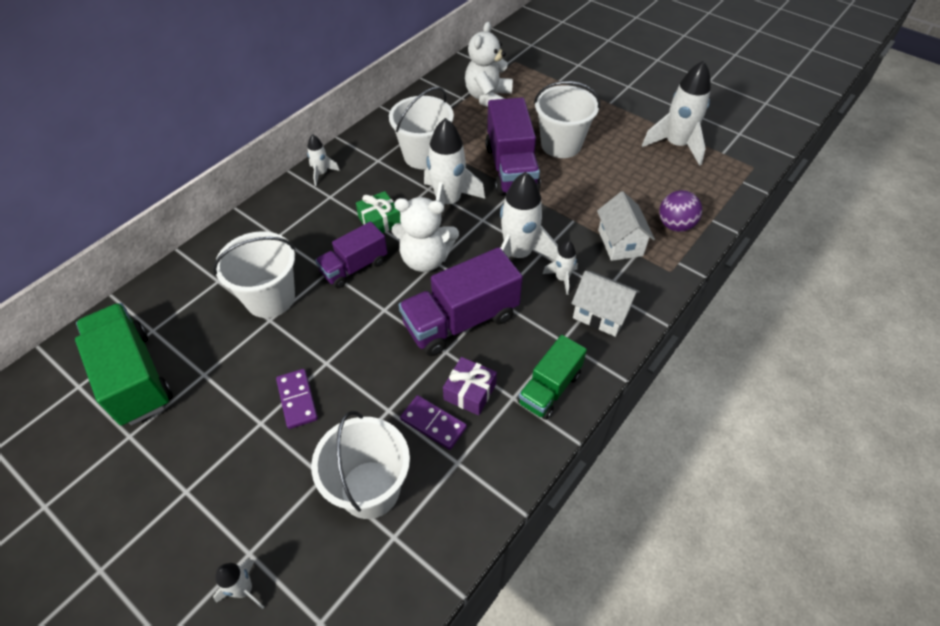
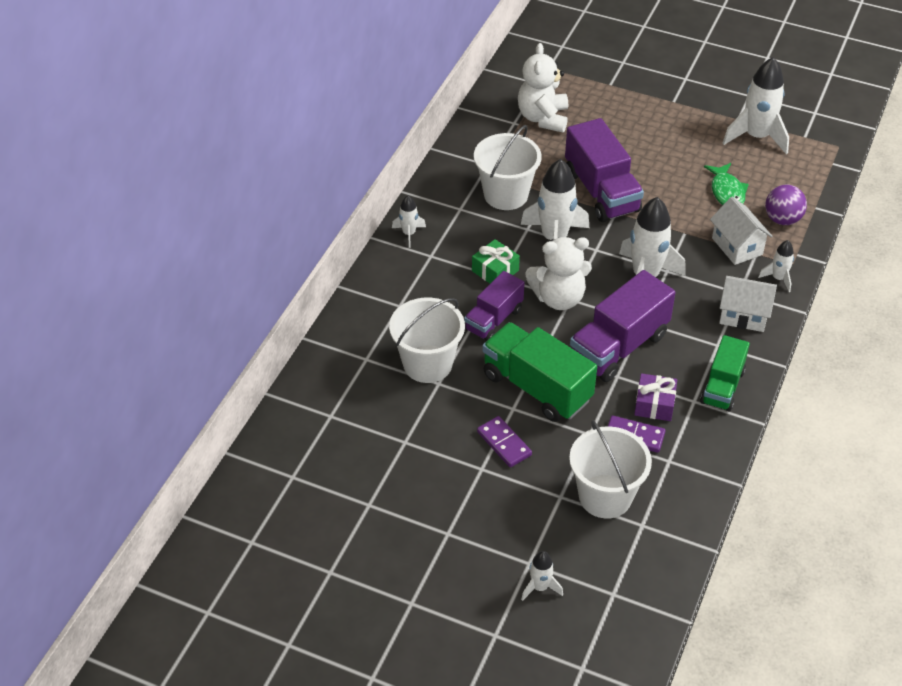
camera: 15 degrees left, 5 degrees down
(134, 377) = (341, 458): green truck -> green truck (537, 387)
(561, 145) = (641, 157): white bucket -> none
(562, 278) = (695, 290): white rocket -> white rocket (778, 278)
(629, 189) = (727, 192): none -> green fish

